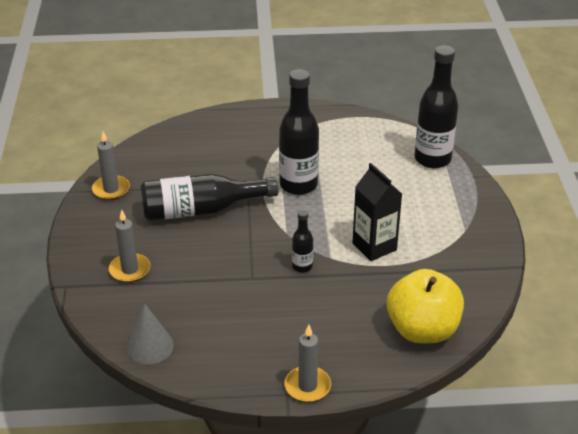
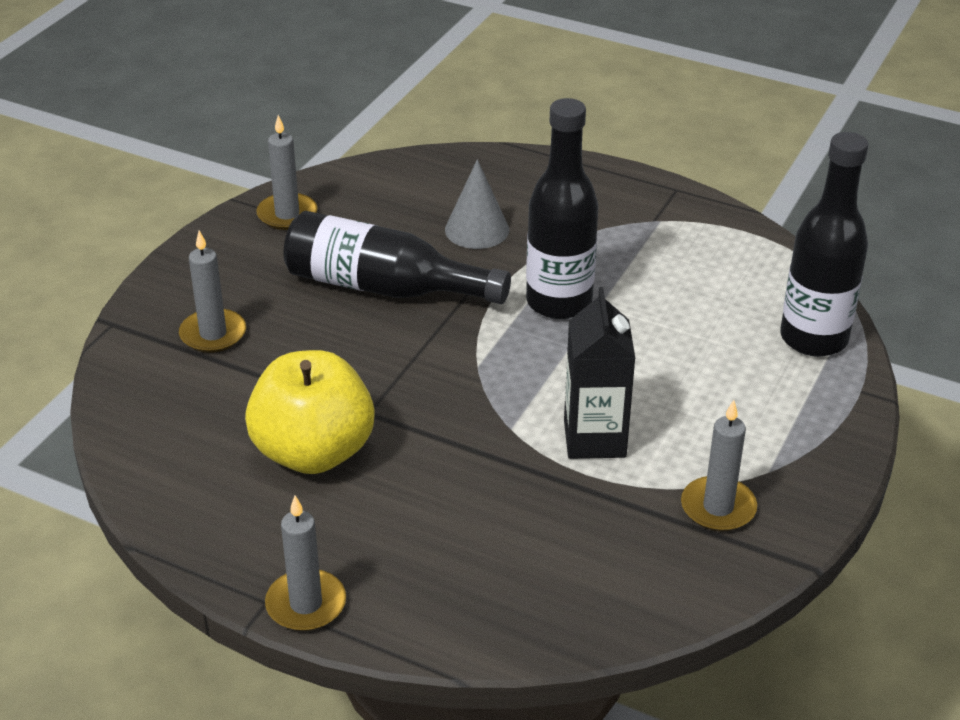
camera: 30 degrees right, 0 degrees up
(150, 346) = (144, 450): grey cone -> grey cone (477, 229)
(302, 266) = (456, 425): black bottle -> none
(422, 330) = (556, 598): yellow apple -> yellow apple (313, 452)
(457, 256) = (718, 507): none -> grey candle

